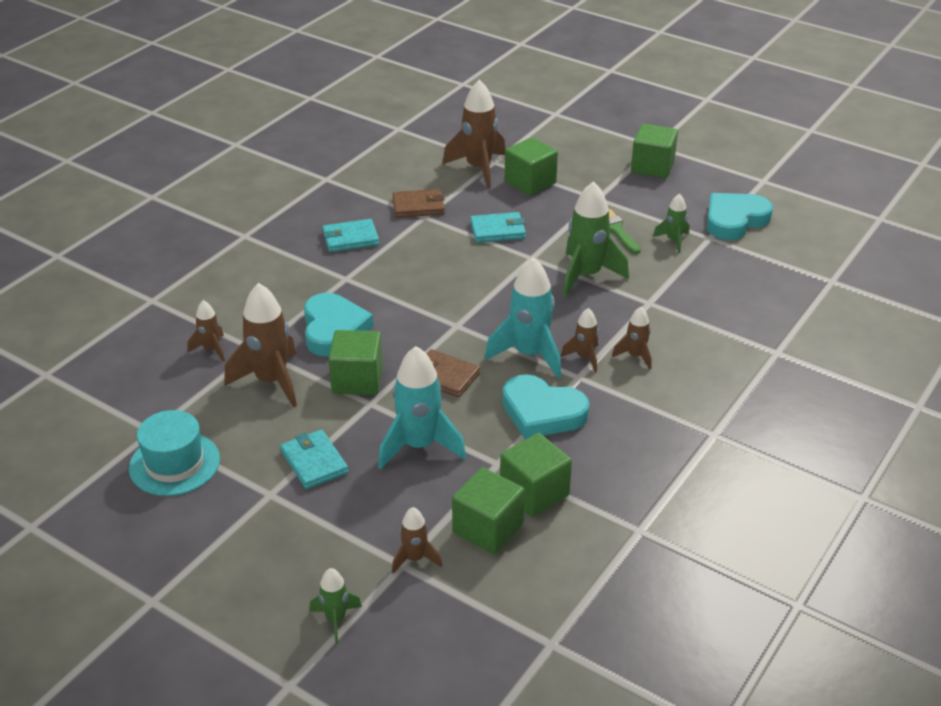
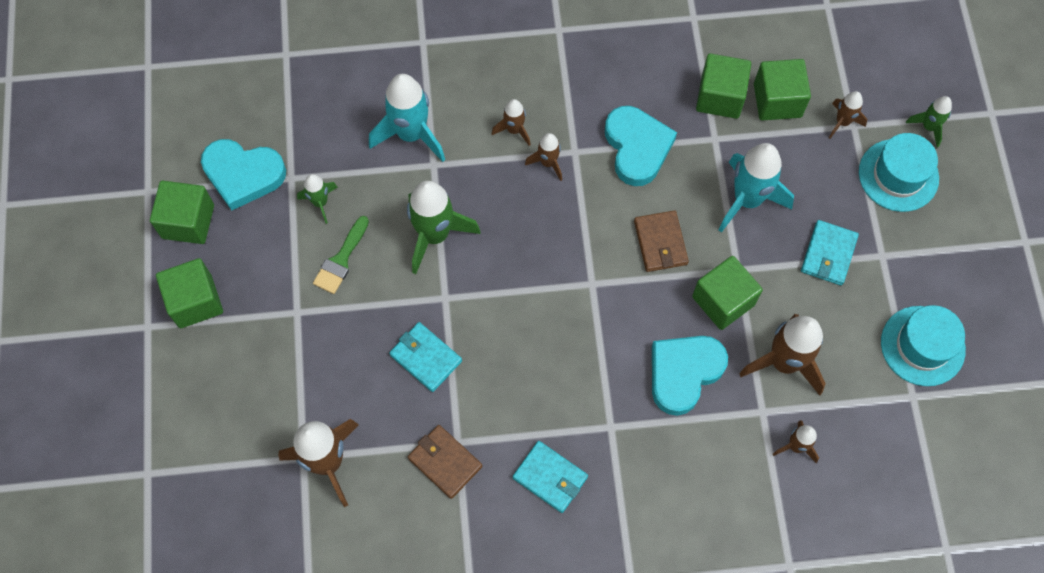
camera: 130 degrees left, 30 degrees up
(320, 559) = (898, 175): none -> turquoise hat
(529, 355) = (580, 203): turquoise rocket -> turquoise rocket (411, 134)
(530, 182) = (316, 392): green cube -> green cube (188, 221)

